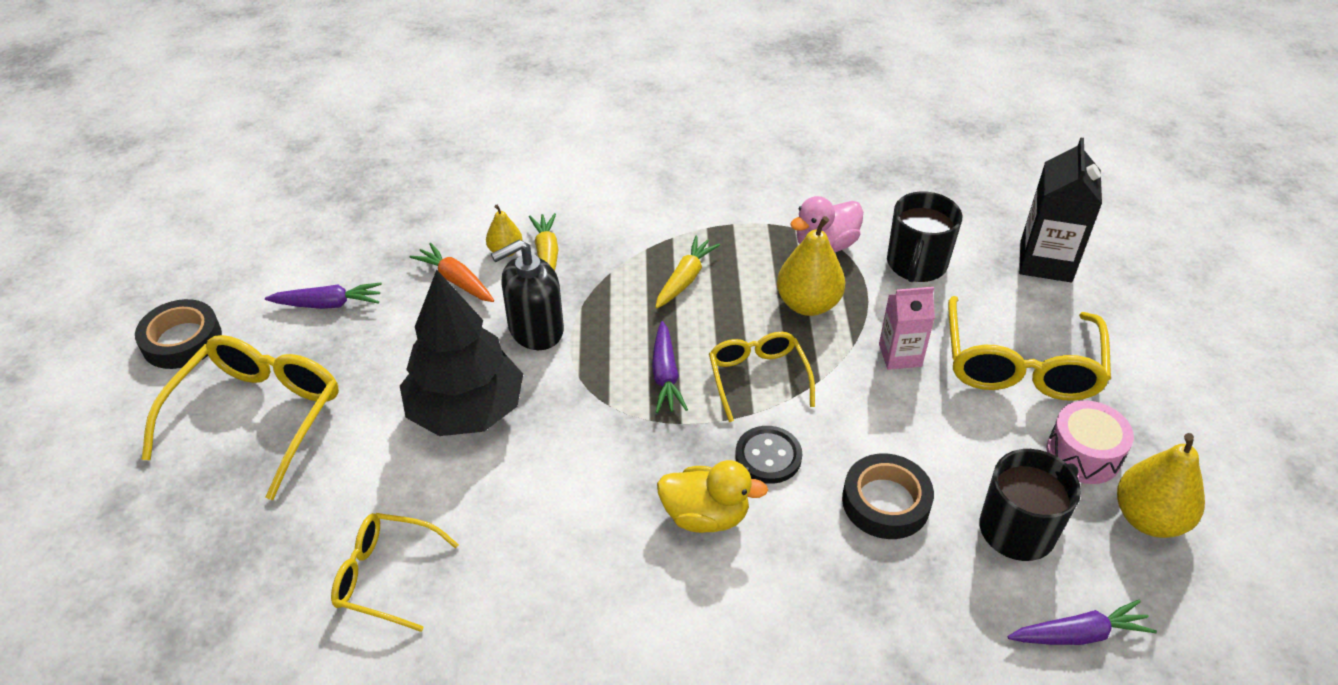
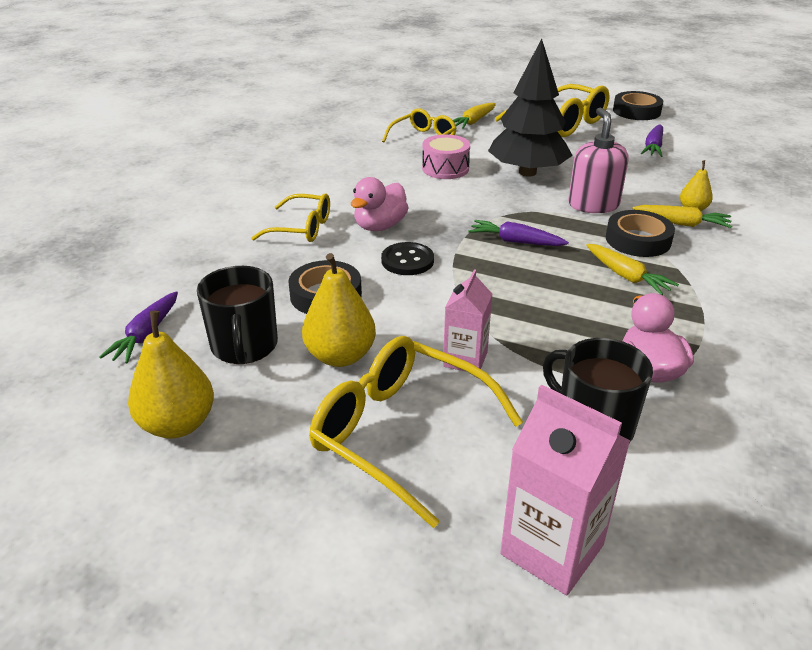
camera: 115 degrees right, 10 degrees down
(281, 531) = (473, 121): none -> yellow carrot
(456, 281) = (662, 187): orange carrot -> none
(535, 330) = (593, 205): black soap dispenser -> pink soap dispenser
(603, 282) = (638, 240): none -> black tape
(705, 516) = (380, 226): yellow duck -> pink duck
(757, 378) = (487, 278): yellow glasses -> yellow glasses (302, 228)
(808, 304) = (562, 330): yellow pear -> yellow pear (340, 356)
(1045, 261) = (552, 549): black carton -> pink carton
(1083, 454) = (270, 420): pink drum -> pink drum (445, 168)

